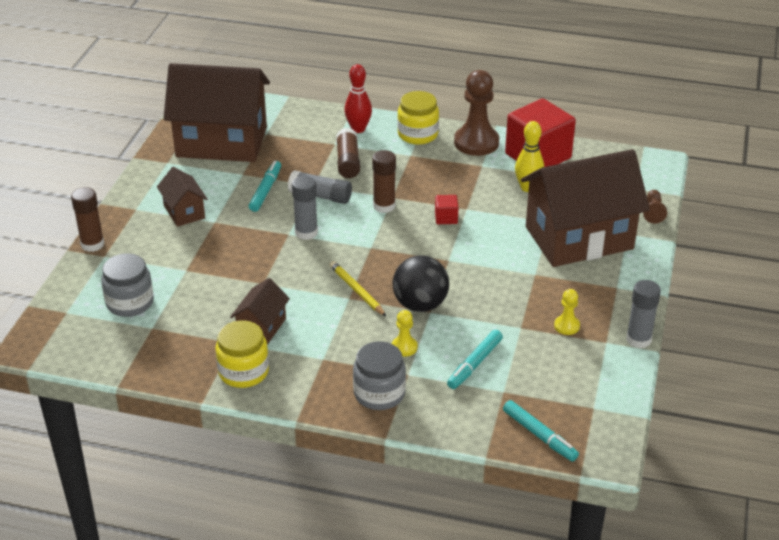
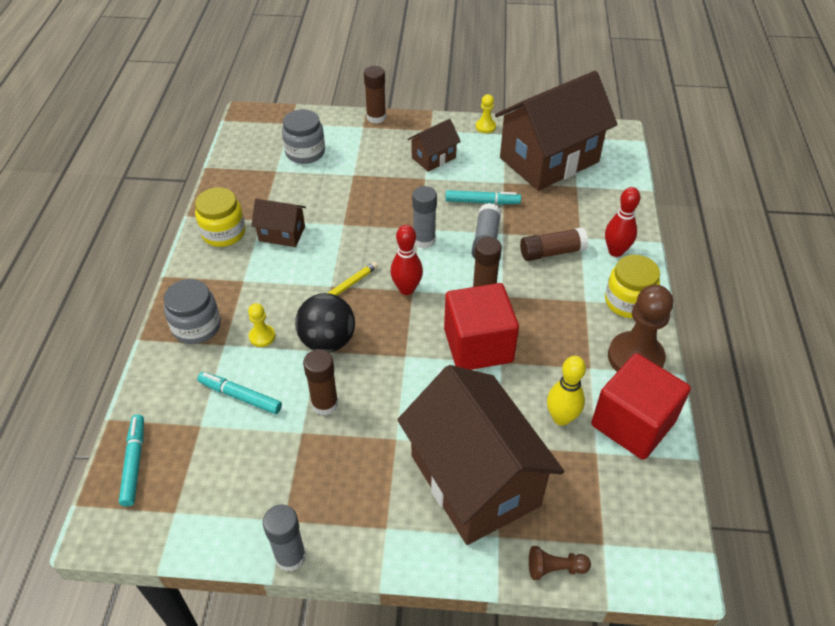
camera: 80 degrees right, 10 degrees up
(221, 142) = (549, 160): brown house -> brown house turned 60 degrees clockwise
(368, 250) = (406, 289): none -> red bowling pin
(446, 218) = (478, 345): red cube -> red cube, size x2.40
(492, 311) = (325, 404): none -> brown glue stick
(539, 435) = (134, 463): turquoise marker -> turquoise marker turned 135 degrees clockwise
(566, 326) = (308, 477): yellow pawn -> yellow pawn (485, 127)

